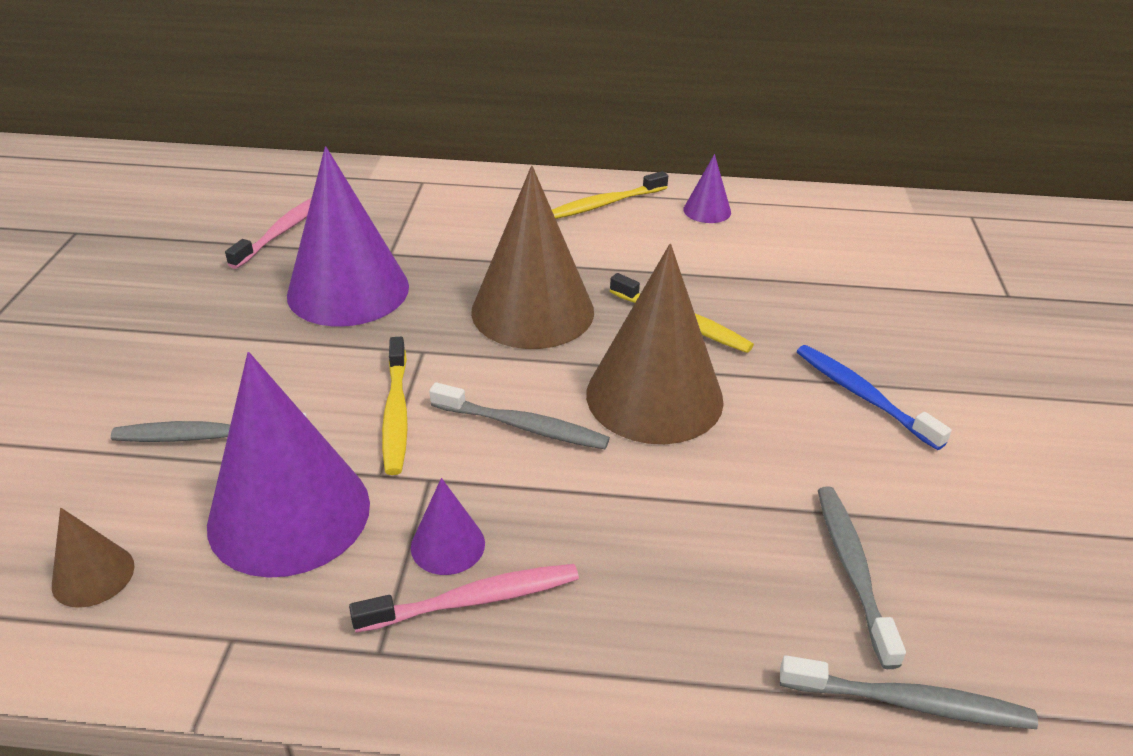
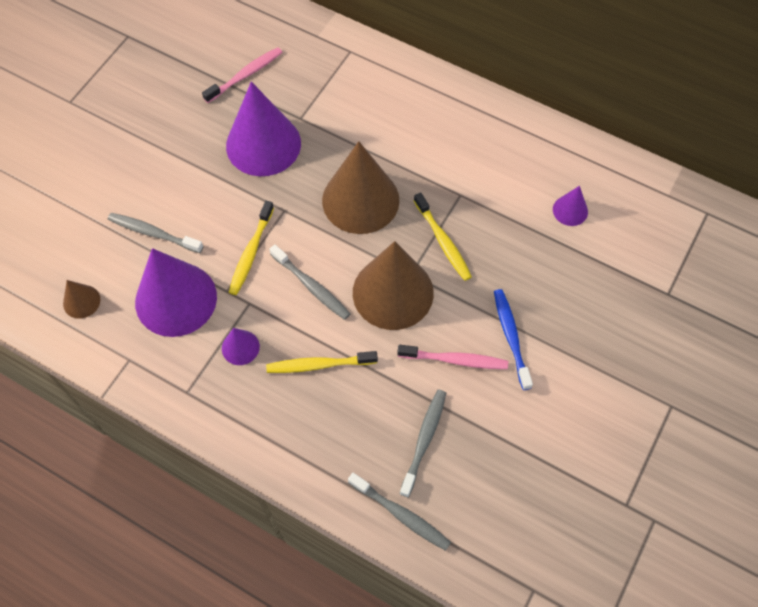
camera: 25 degrees right, 25 degrees up
(474, 600) = (239, 382): pink toothbrush -> pink toothbrush (455, 360)
(604, 204) = (458, 115): yellow toothbrush -> yellow toothbrush (319, 365)
(707, 210) = (523, 145): purple cone -> purple cone (570, 210)

